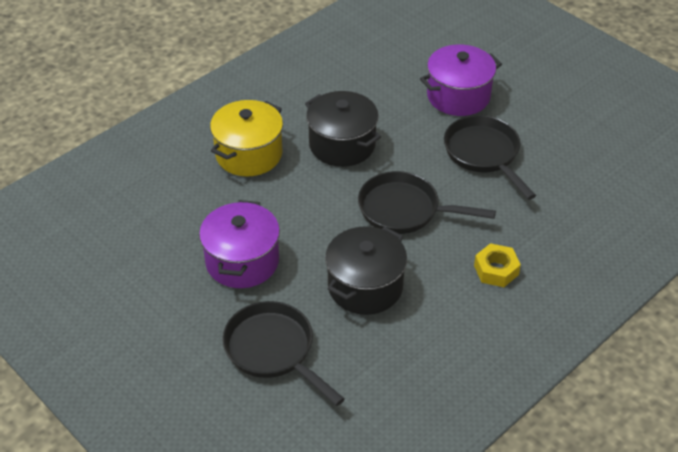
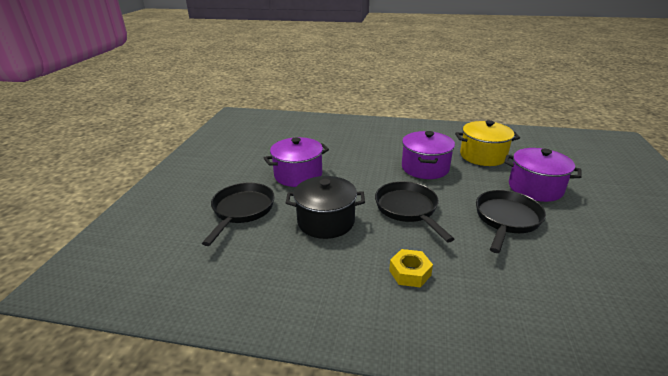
camera: 55 degrees right, 15 degrees down
(249, 154) = (375, 147): yellow pot -> yellow pot (483, 156)
(342, 145) = (425, 168): black pot -> purple pot

